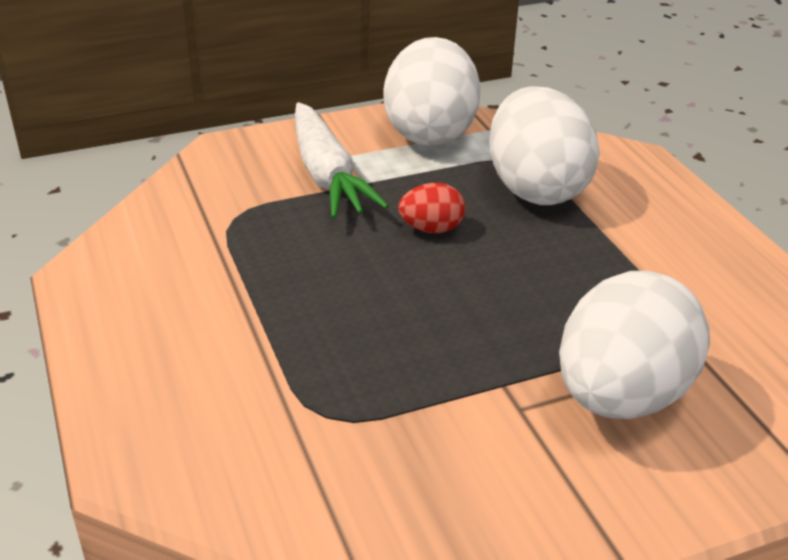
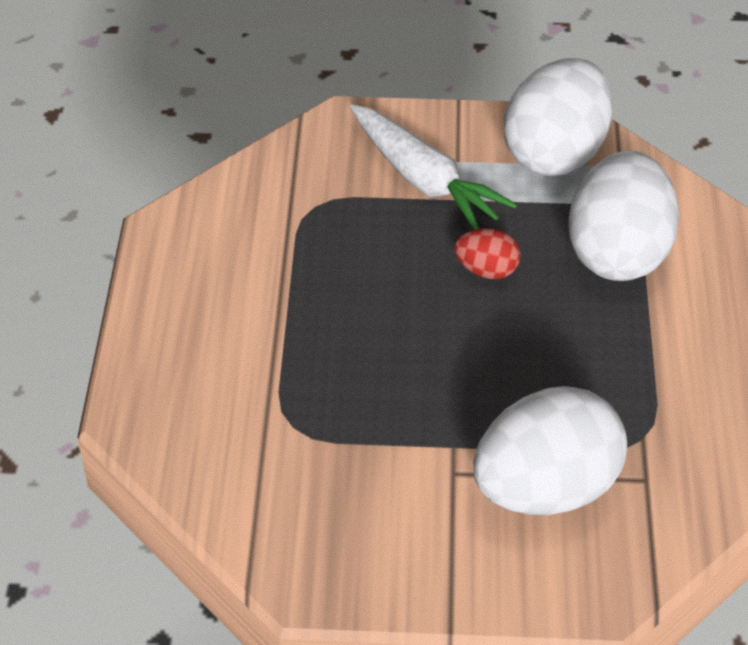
camera: 25 degrees right, 10 degrees up
(327, 175) = (424, 180): white carrot -> white carrot turned 45 degrees counterclockwise

